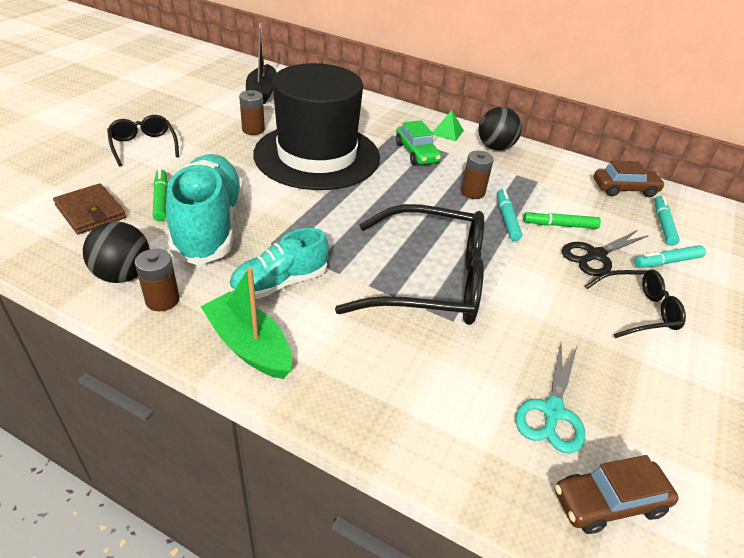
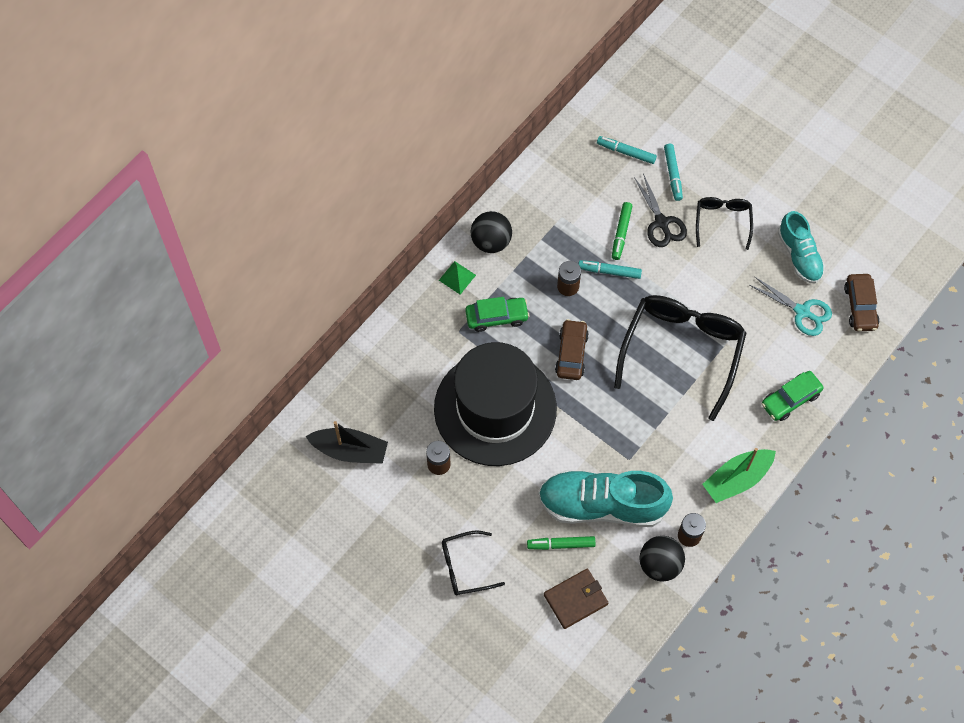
camera: 75 degrees left, 25 degrees up
(280, 283) = (676, 455): turquoise shoe -> turquoise shoe (799, 255)
(394, 404) = (790, 399): none -> green car
(624, 189) = (572, 157): brown car -> brown car (571, 353)

